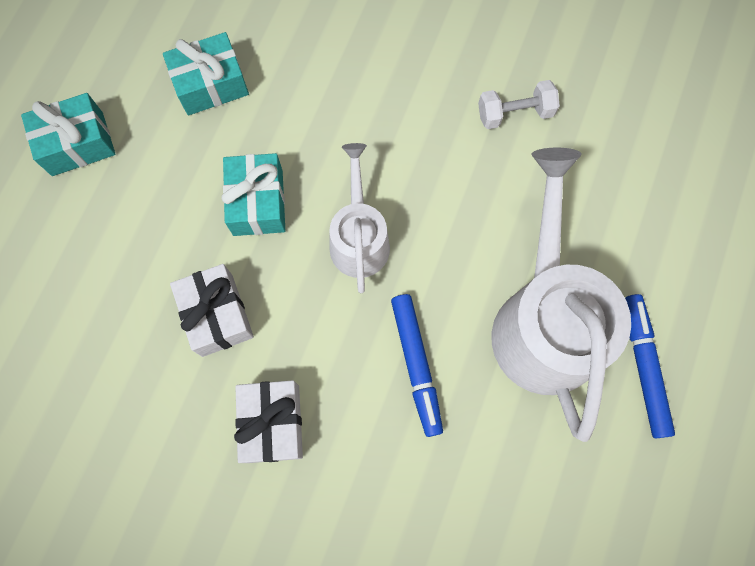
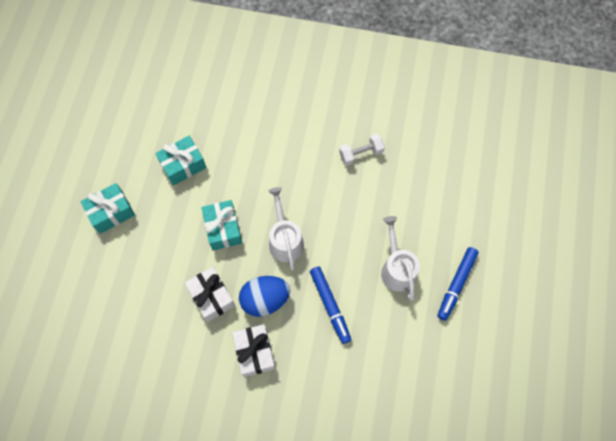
camera: 10 degrees left, 5 degrees down
(307, 335) = (265, 299): none -> blue egg
(543, 320) = (396, 268): white watering can -> white watering can, size x0.57
(644, 367) = (456, 284): blue marker -> blue marker turned 135 degrees counterclockwise

